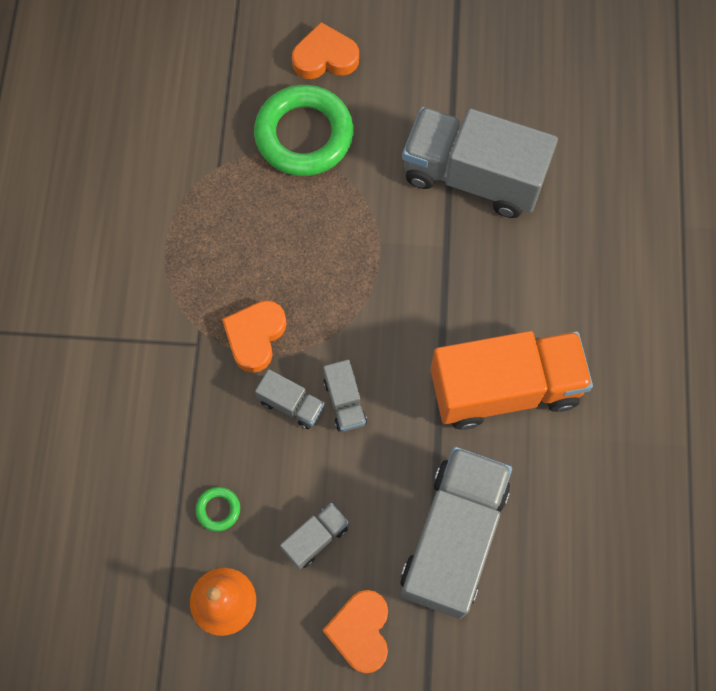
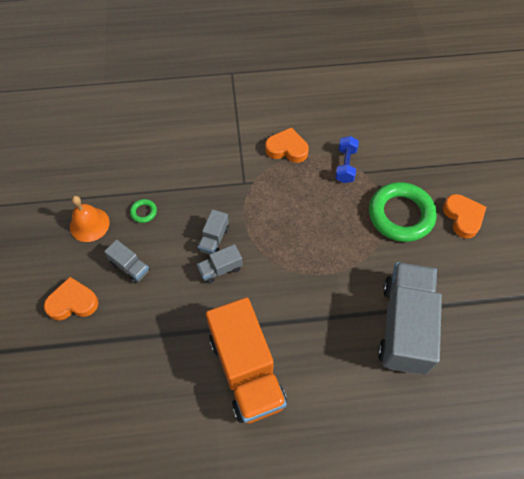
camera: 80 degrees right, 10 degrees down
(200, 188) = (345, 165): none -> blue dumbbell
(255, 336) = (255, 212): orange heart -> orange heart (287, 149)
(453, 538) = (136, 350): grey truck -> none

